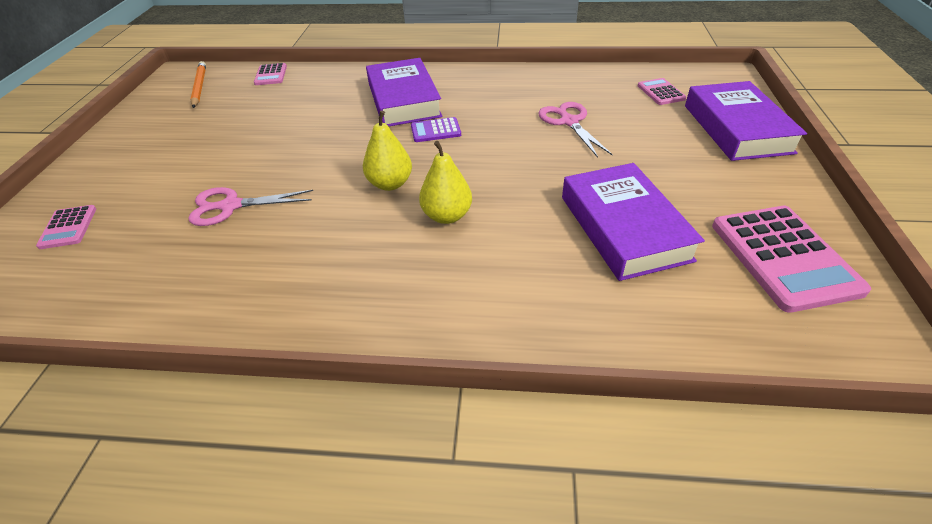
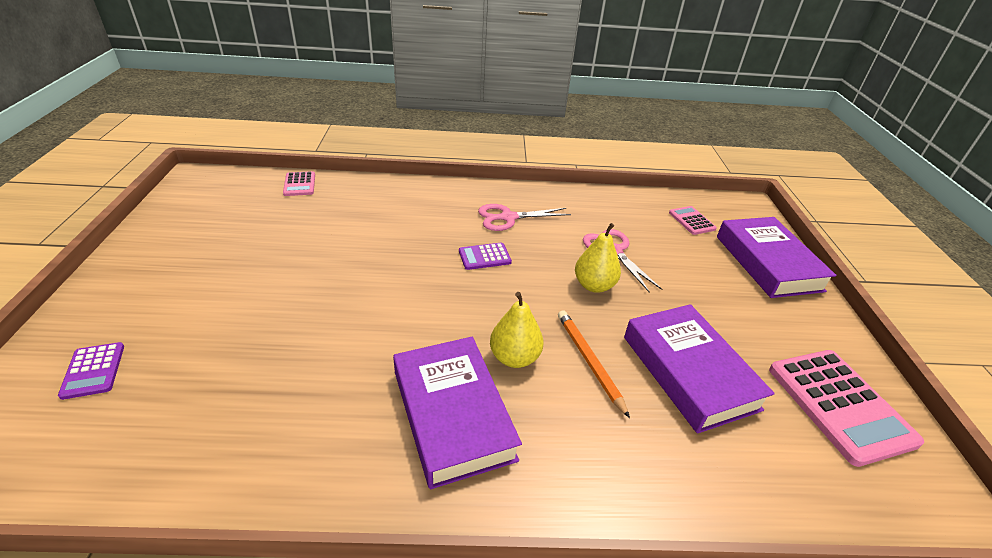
camera: 10 degrees left, 5 degrees down
(68, 227) = (93, 370): pink calculator -> purple calculator
(199, 87) = (222, 195): orange pencil -> orange pencil (589, 361)
(231, 206) = (281, 344): pink scissors -> pink scissors (508, 217)
(390, 184) = (449, 319): yellow pear -> yellow pear (594, 285)
(403, 100) = (445, 219): purple book -> purple book (452, 414)

